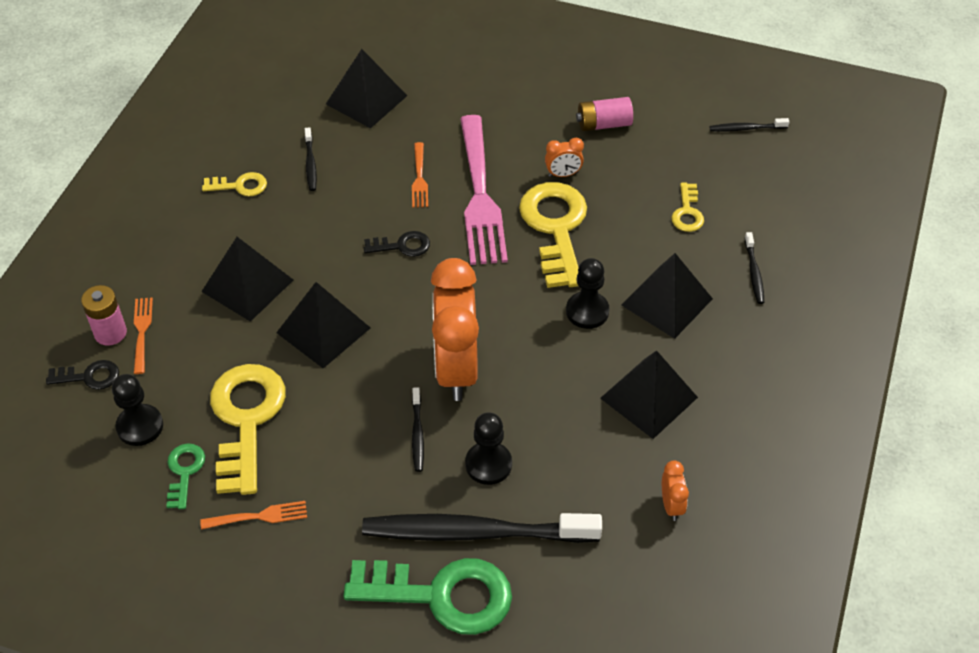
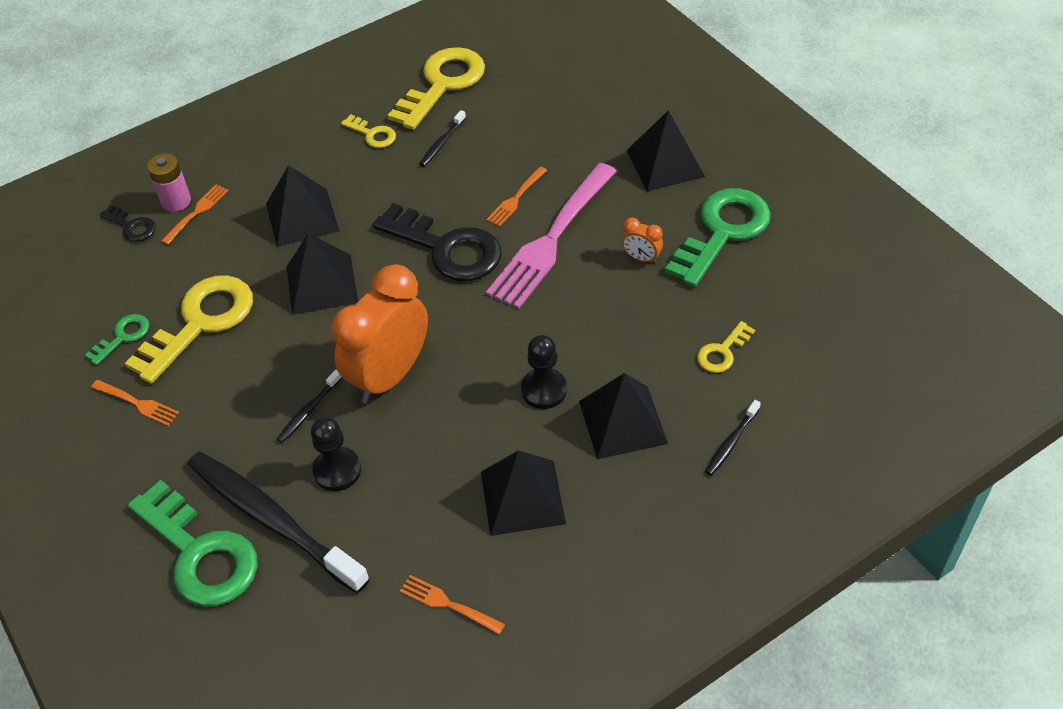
camera: 40 degrees right, 0 degrees up
(140, 426) = (128, 284): black pawn -> none
(366, 99) = (537, 111): black pyramid -> black pyramid (665, 163)
(402, 246) = (447, 248): black key -> black key, size x2.08
(555, 228) = (588, 301): yellow key -> yellow key (442, 84)
(603, 124) = (722, 231): pink battery -> green key
(671, 505) = (448, 604): orange clock -> orange fork
(746, 128) = (859, 304): black toothbrush -> none

